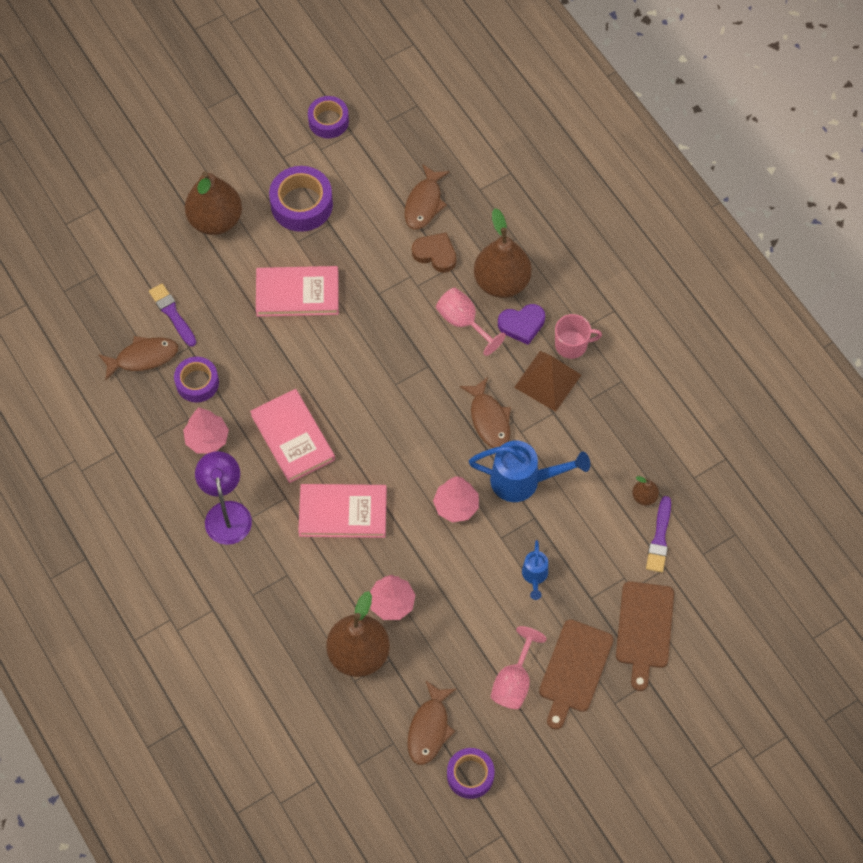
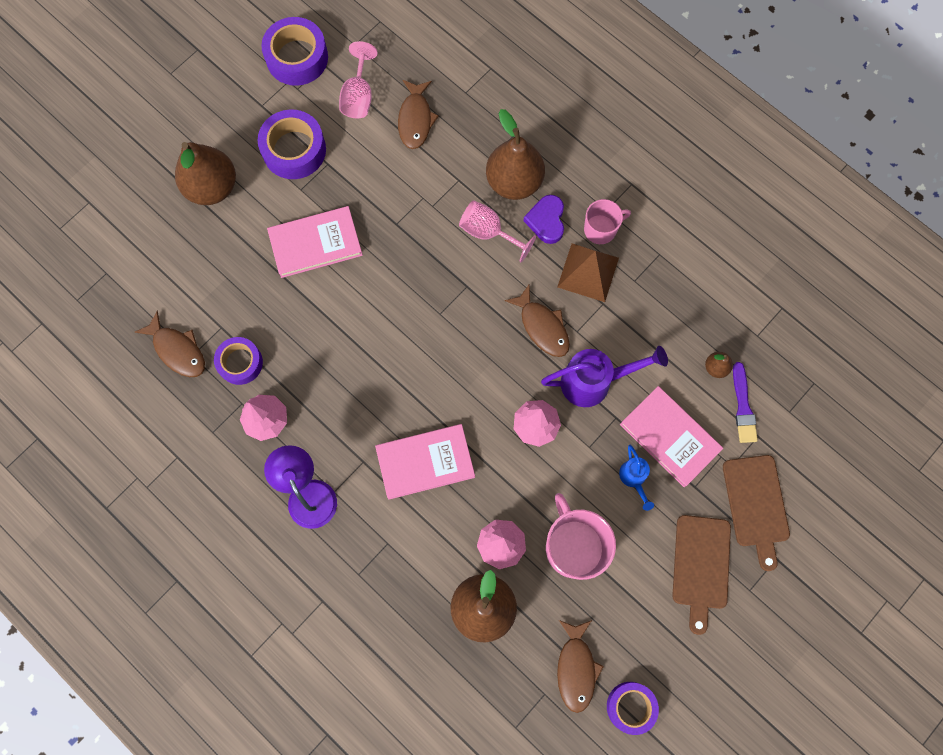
camera: 15 degrees left, 10 degrees up
(143, 357) = (177, 350): brown fish -> brown fish turned 75 degrees clockwise
(172, 313) = (195, 296): purple brush -> none
(293, 437) = (353, 396): pink book -> pink book (670, 437)
(328, 121) = (297, 58): purple tape -> purple tape, size x1.51
(435, 254) = (441, 169): brown heart -> none
(459, 621) = (573, 546): none -> pink mug
(514, 682) = (645, 595): pink goblet -> pink goblet (358, 96)
(522, 325) = (546, 221): purple heart -> purple heart turned 120 degrees clockwise
(523, 481) = (594, 382): blue watering can -> purple watering can

